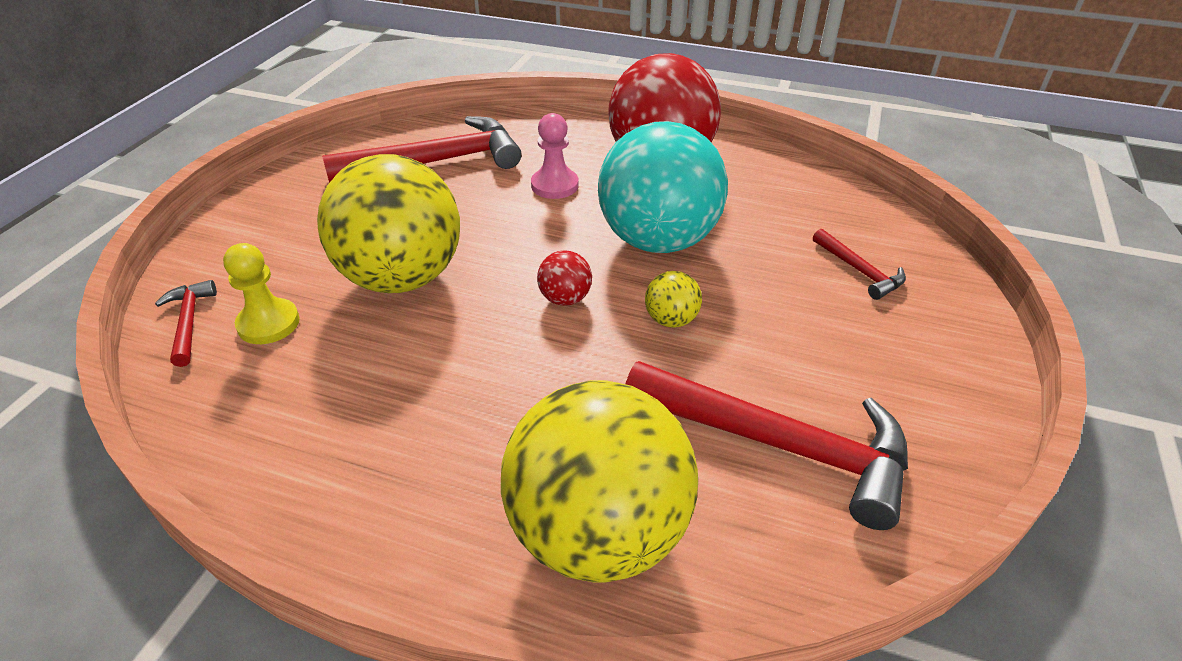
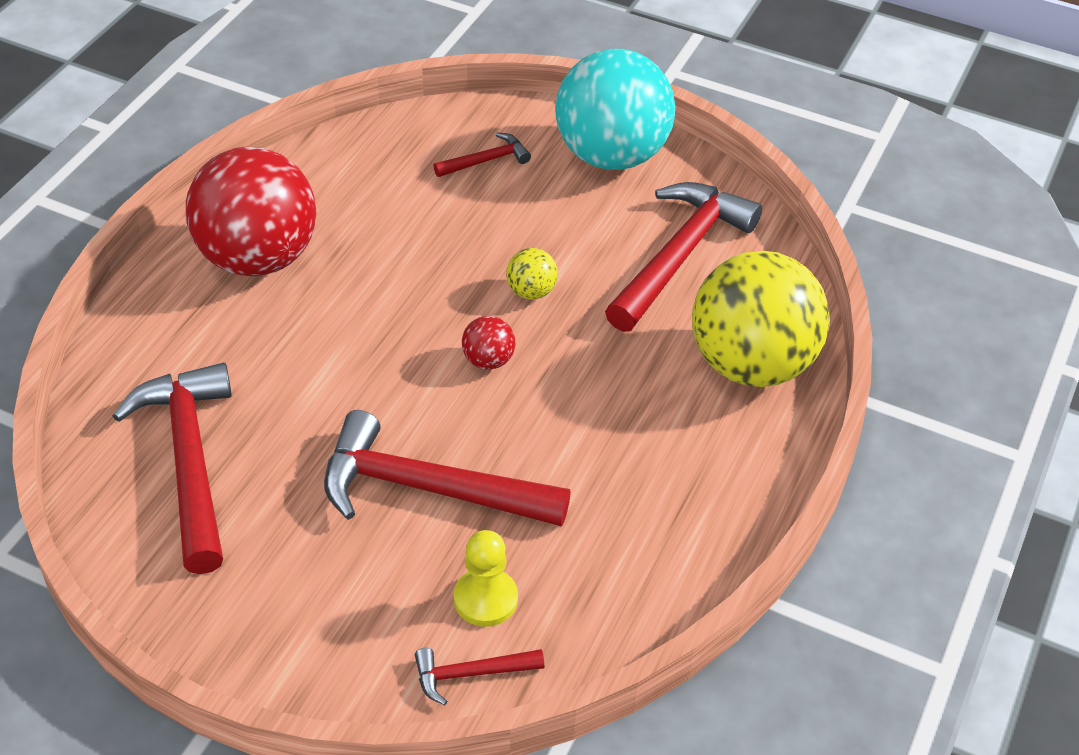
camera: 85 degrees left, 5 degrees up
(402, 278) = (429, 488): yellow ball -> red hammer
(554, 185) = (281, 352): pink pawn -> none
(658, 240) = (409, 282): turquoise ball -> turquoise ball (611, 155)

